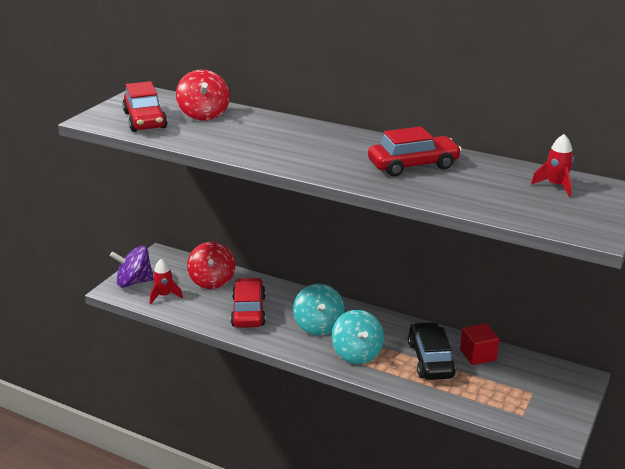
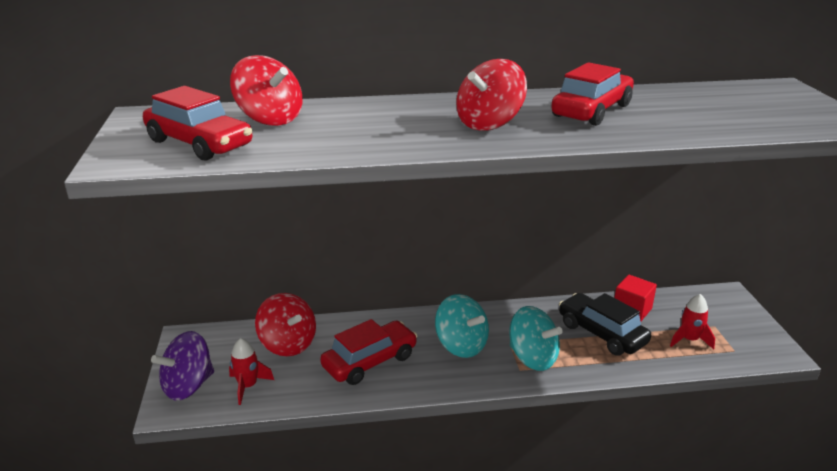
camera: 35 degrees left, 0 degrees up
(248, 311) = (370, 361): red car -> red car turned 90 degrees clockwise
(325, 154) = (489, 123): none -> red spinning top
(555, 186) = (737, 95): red rocket -> red rocket (689, 340)

